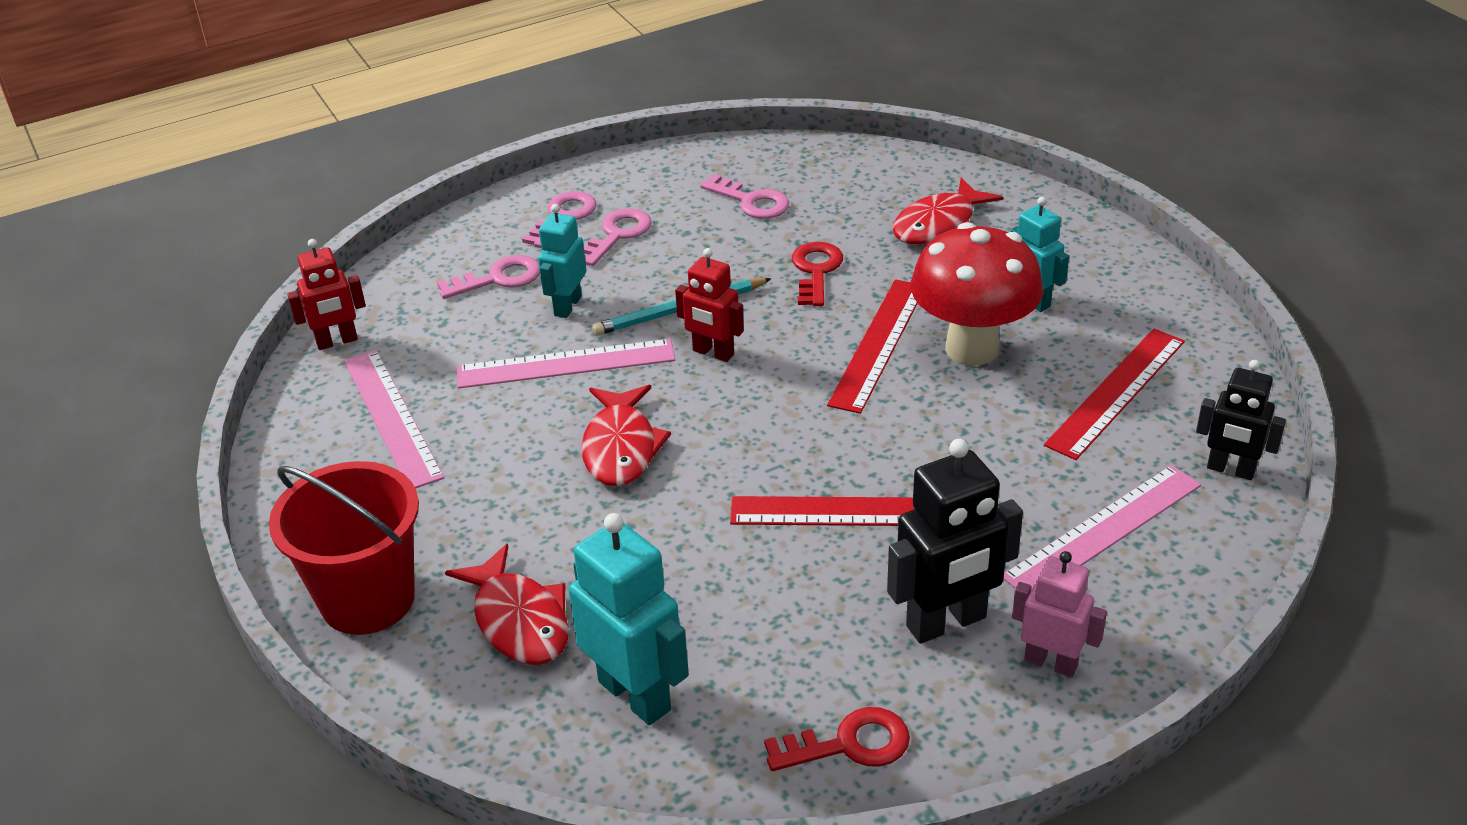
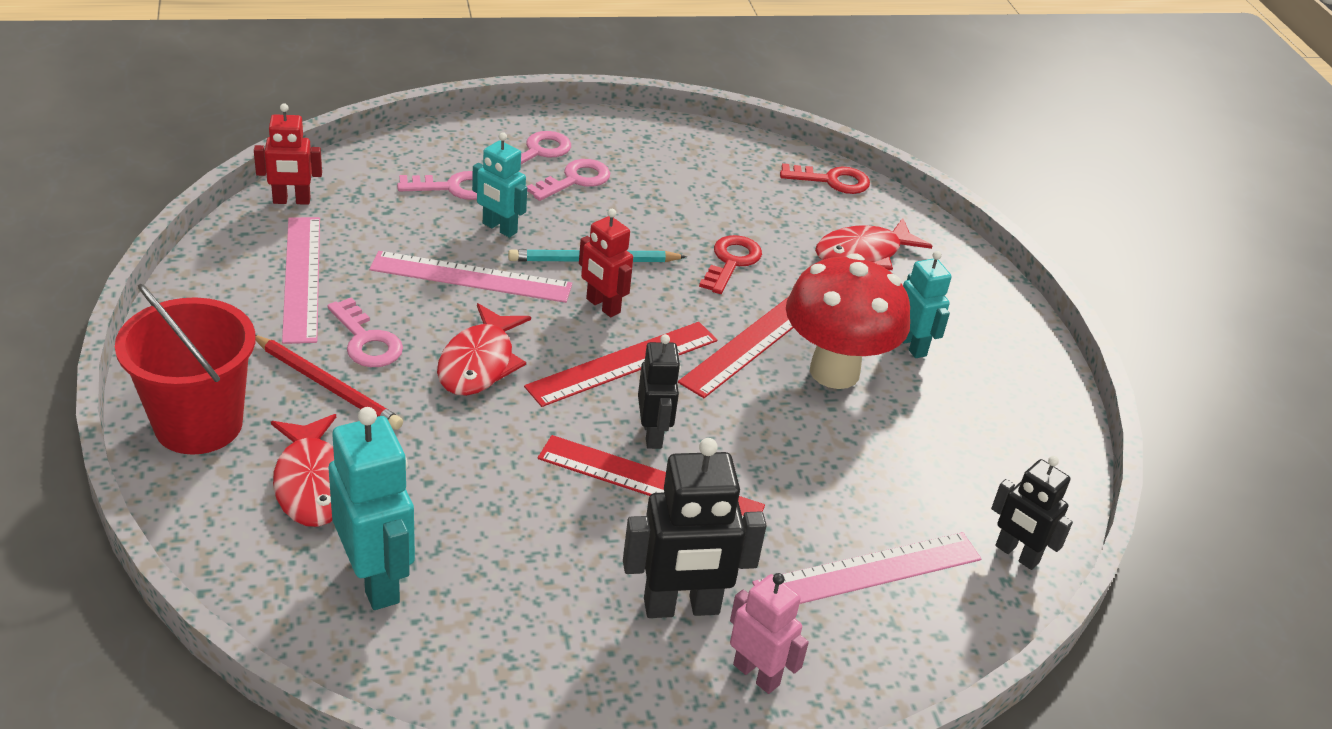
camera: 10 degrees right, 0 degrees up
(478, 518) = (327, 385): none -> red pencil
(567, 306) = (499, 228): turquoise robot -> turquoise robot turned 90 degrees counterclockwise
(751, 201) = (706, 185): pink key -> pink key (366, 341)
(830, 464) = (653, 434): none -> black robot
(849, 744) = (537, 685): red key -> red key (832, 181)
(1116, 392) = (946, 451): red ruler -> red ruler (623, 363)

